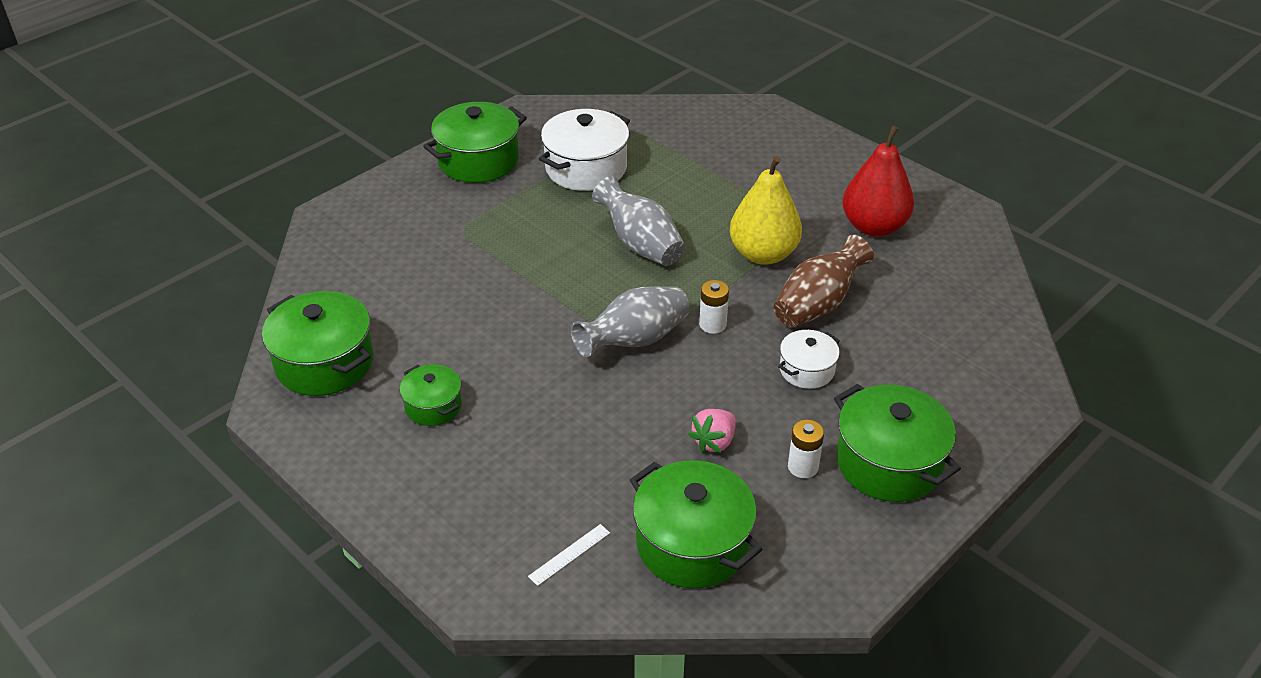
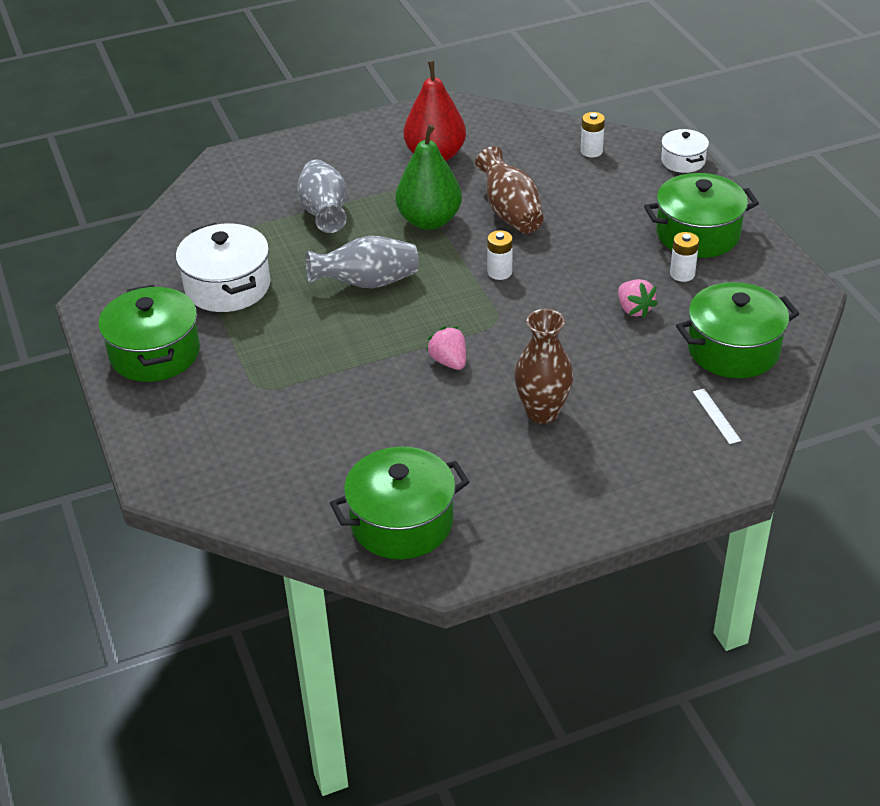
camera: 65 degrees left, 0 degrees up
(433, 406) = (505, 459): green pot -> none
(512, 414) = (542, 412): none -> brown vase
(555, 329) = (449, 361): none -> pink strawberry
(634, 340) = (492, 319): grey vase -> grey vase (324, 213)
(763, 254) = (429, 220): yellow pear -> green pear
(807, 370) = (581, 241): white pot -> white pot (683, 161)
(978, 335) = (591, 151): none -> white battery

